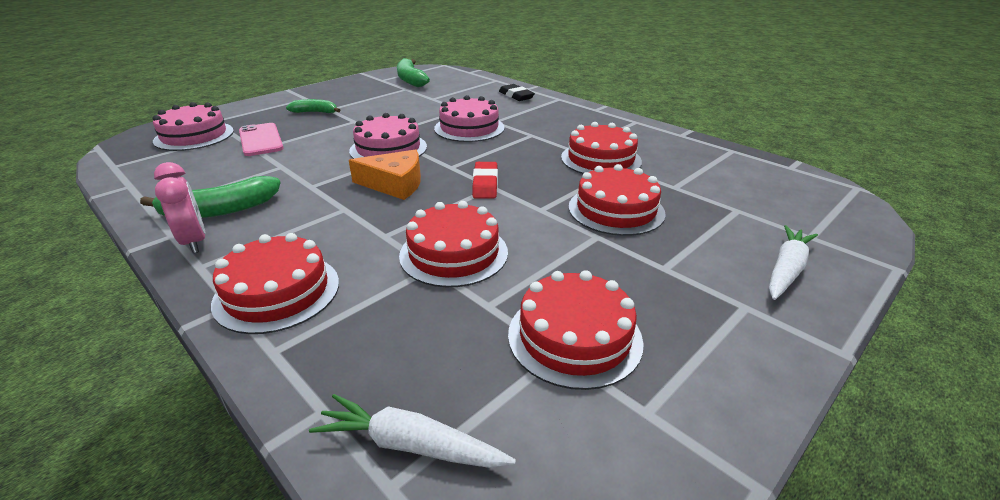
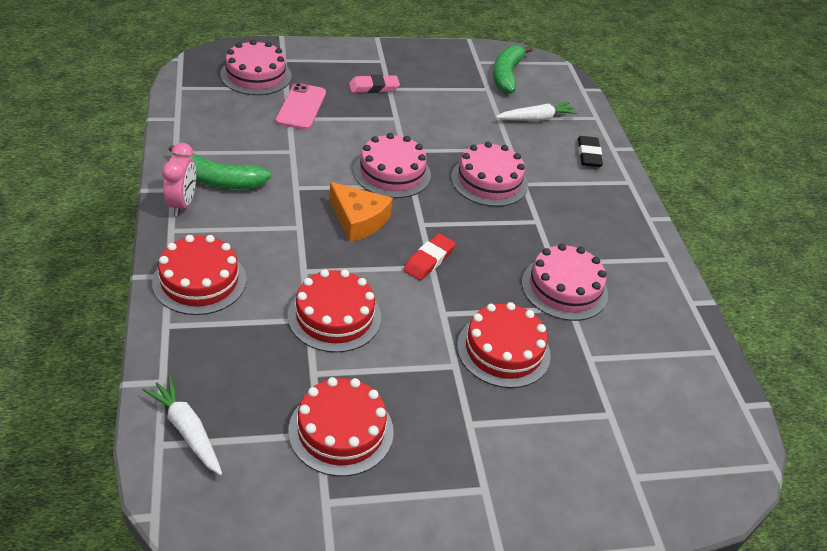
camera: 30 degrees right, 10 degrees up
(315, 112) = (373, 87): green banana -> pink eraser
(601, 159) = (564, 288): red cake -> pink cake
(786, 269) = (563, 486): white carrot -> white carrot (536, 119)

